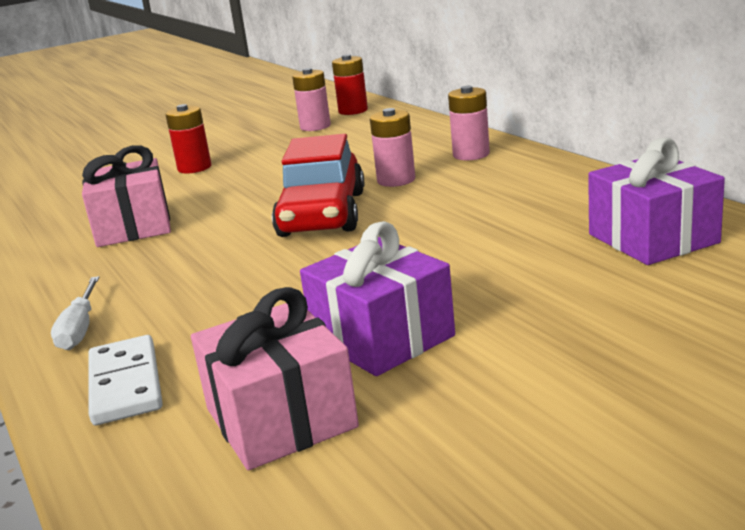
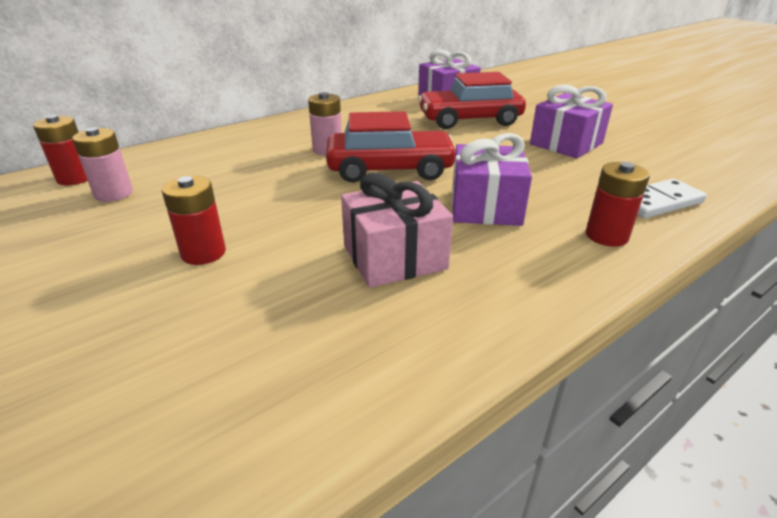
camera: 100 degrees left, 10 degrees up
(80, 329) = (606, 236): white screwdriver -> red battery
(196, 265) = (485, 206): none -> purple gift
(281, 418) = (651, 159): pink gift -> none
(471, 154) = (287, 130): pink battery -> none
(517, 258) = (469, 120): none -> red car

